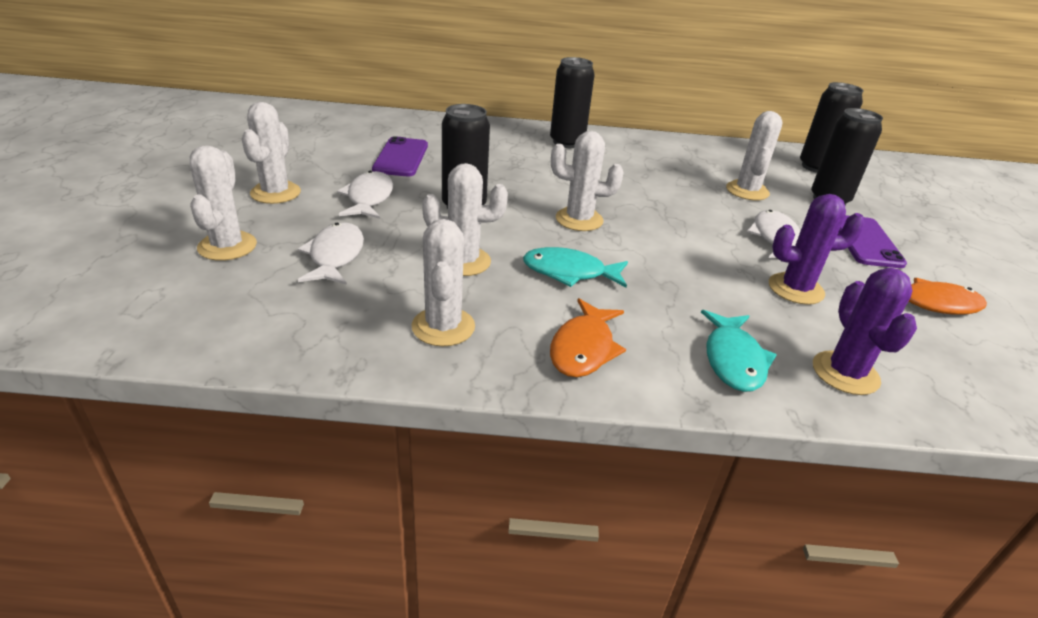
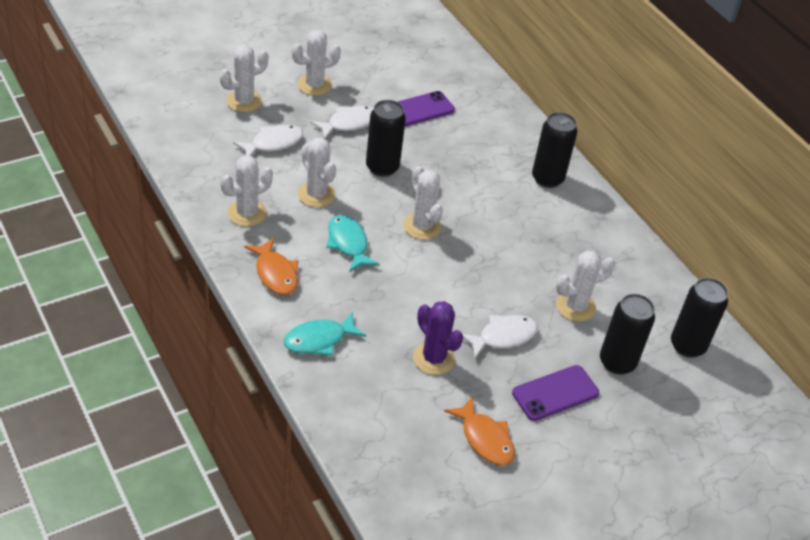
camera: 55 degrees right, 10 degrees up
(583, 348) = (275, 273): orange fish -> orange fish turned 105 degrees counterclockwise
(845, 373) = (349, 394): purple cactus -> none

